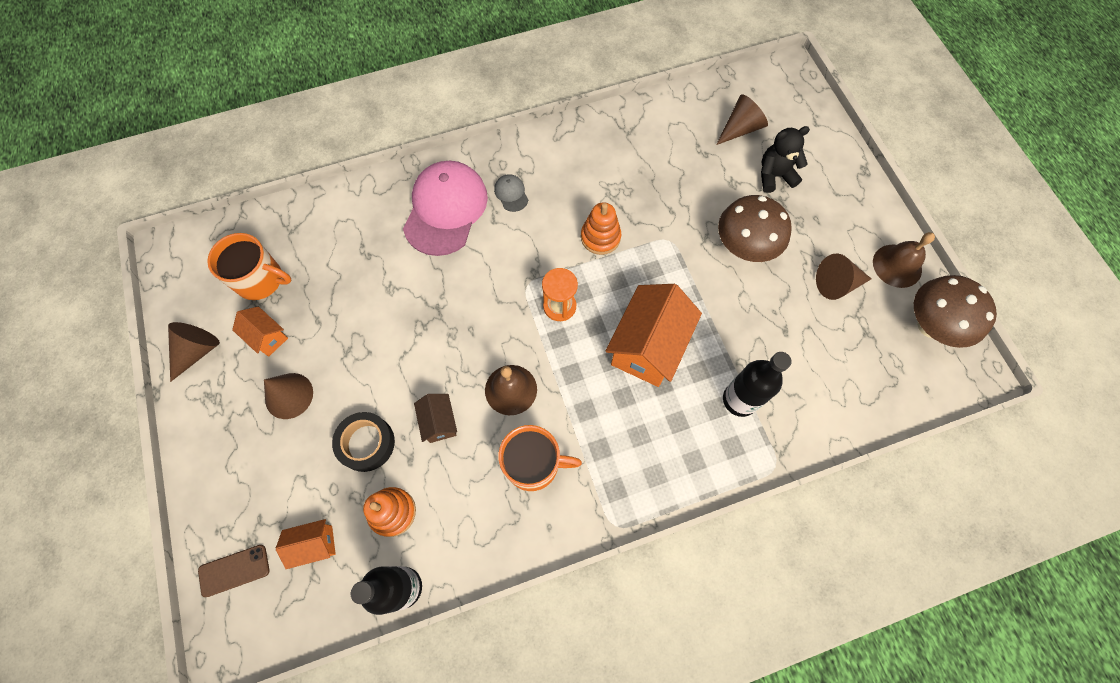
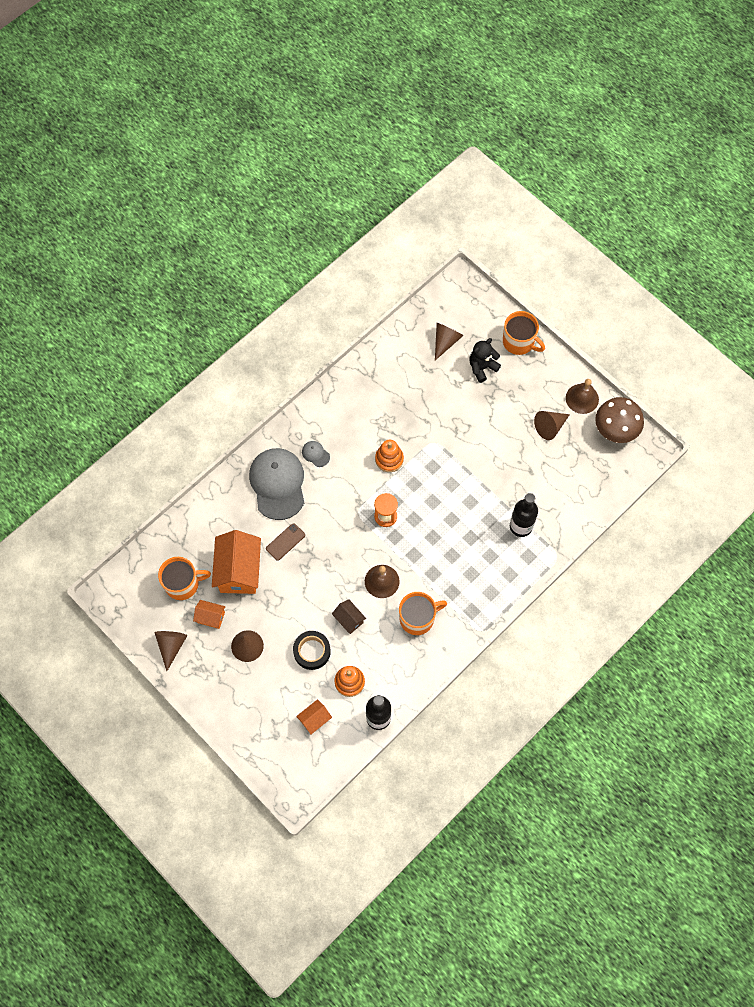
camera: 25 degrees left, 0 degrees up
(234, 570) = (276, 754): brown phone -> brown phone (285, 542)
(445, 209) = (277, 484): pink cap -> grey cap
(648, 347) = (452, 518): orange house -> orange house (239, 571)
(744, 247) = (483, 427): brown mushroom -> none
(837, 164) = (519, 342): none -> orange mug

